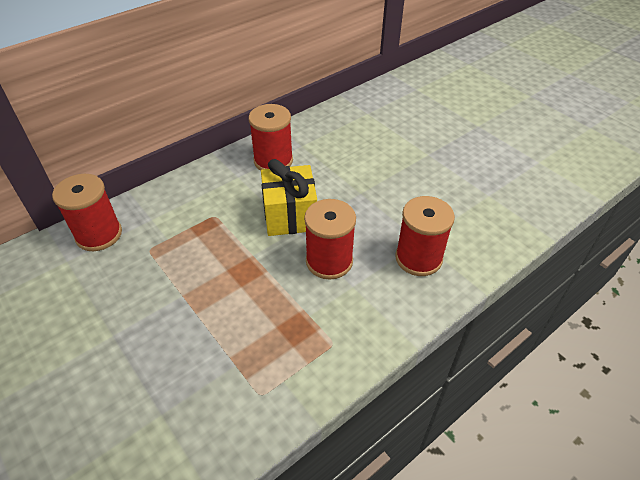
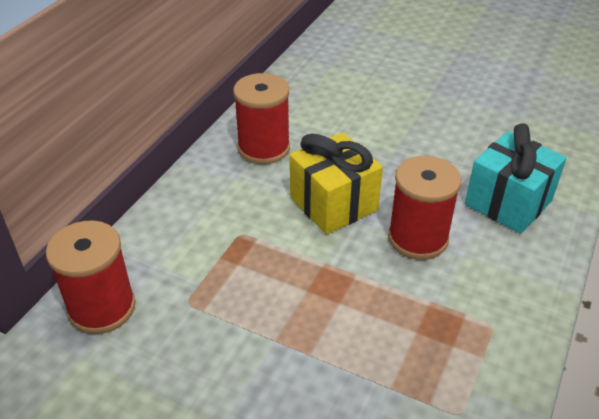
camera: 25 degrees left, 5 degrees down
(418, 258) = (508, 202): red spool -> turquoise gift

